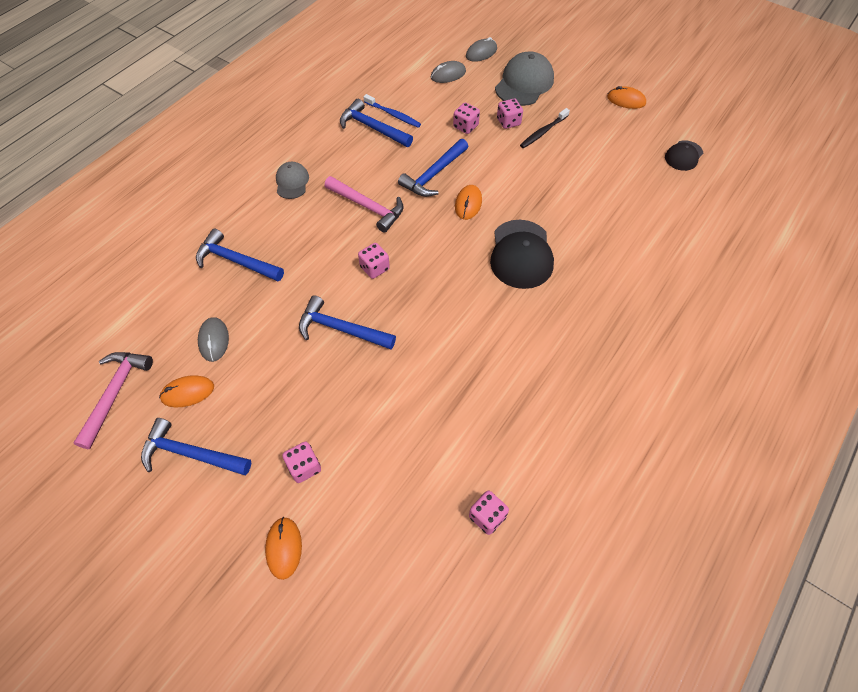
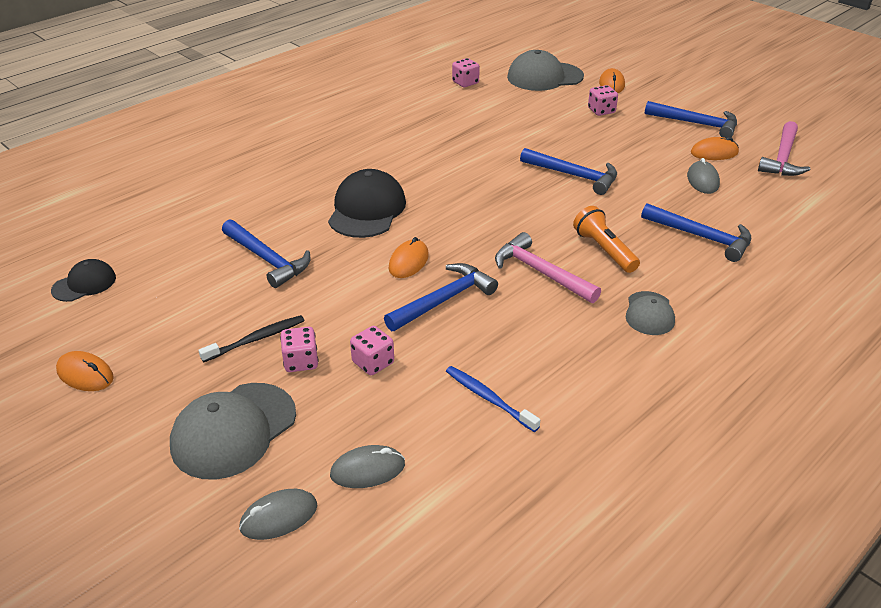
camera: 170 degrees left, 20 degrees down
(318, 235) = (604, 250): none -> orange flashlight
(372, 128) = (527, 379): blue hammer -> blue hammer (267, 259)
(374, 268) = (536, 215): pink dice -> none
(379, 556) = (544, 77): none -> grey cap

